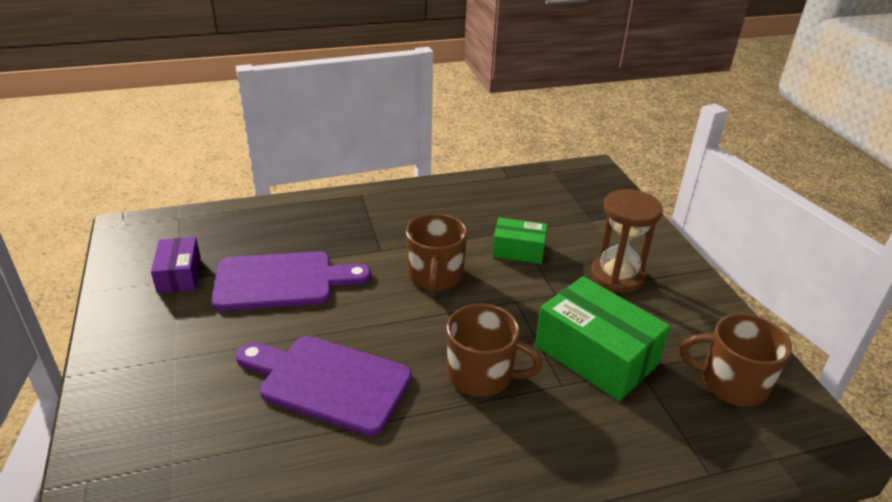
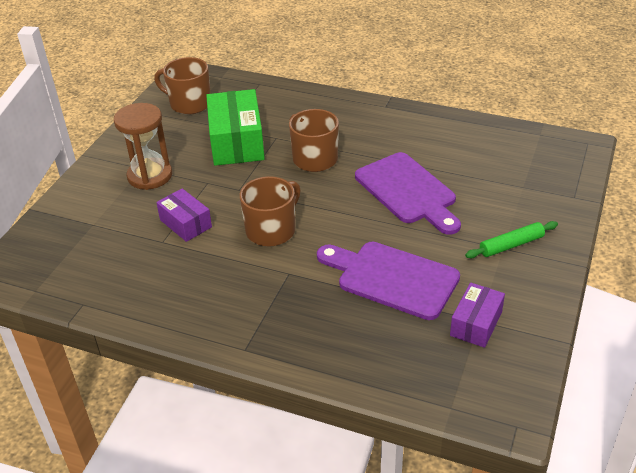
camera: 140 degrees left, 5 degrees up
(165, 365) = (511, 245): none -> green rolling pin
(518, 250) = (185, 223): green box -> purple box
(731, 383) = (189, 104): brown mug -> brown mug turned 150 degrees clockwise

